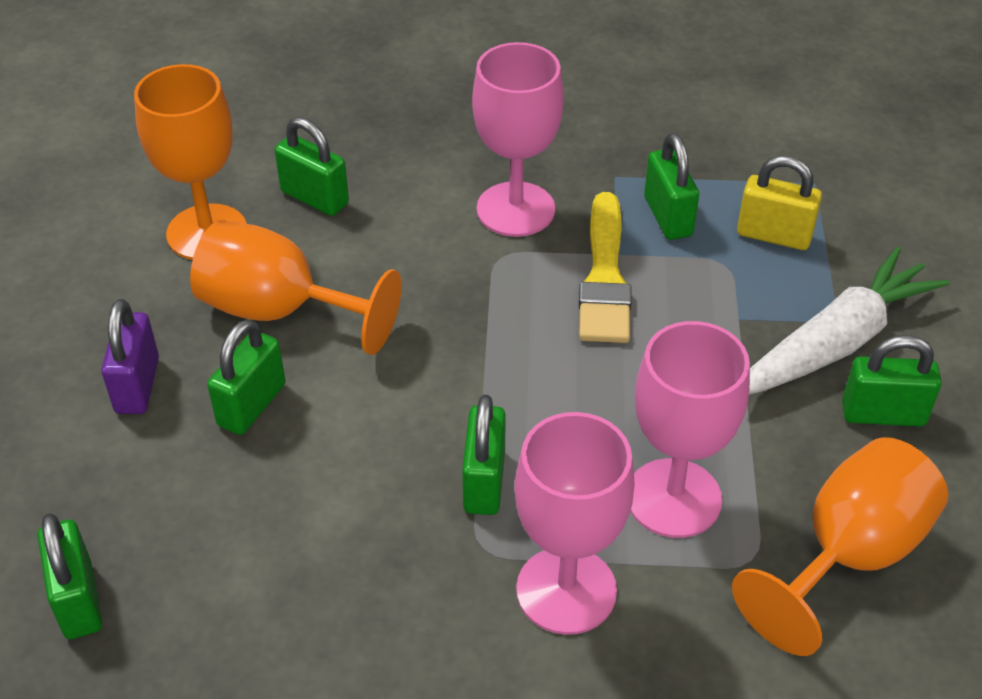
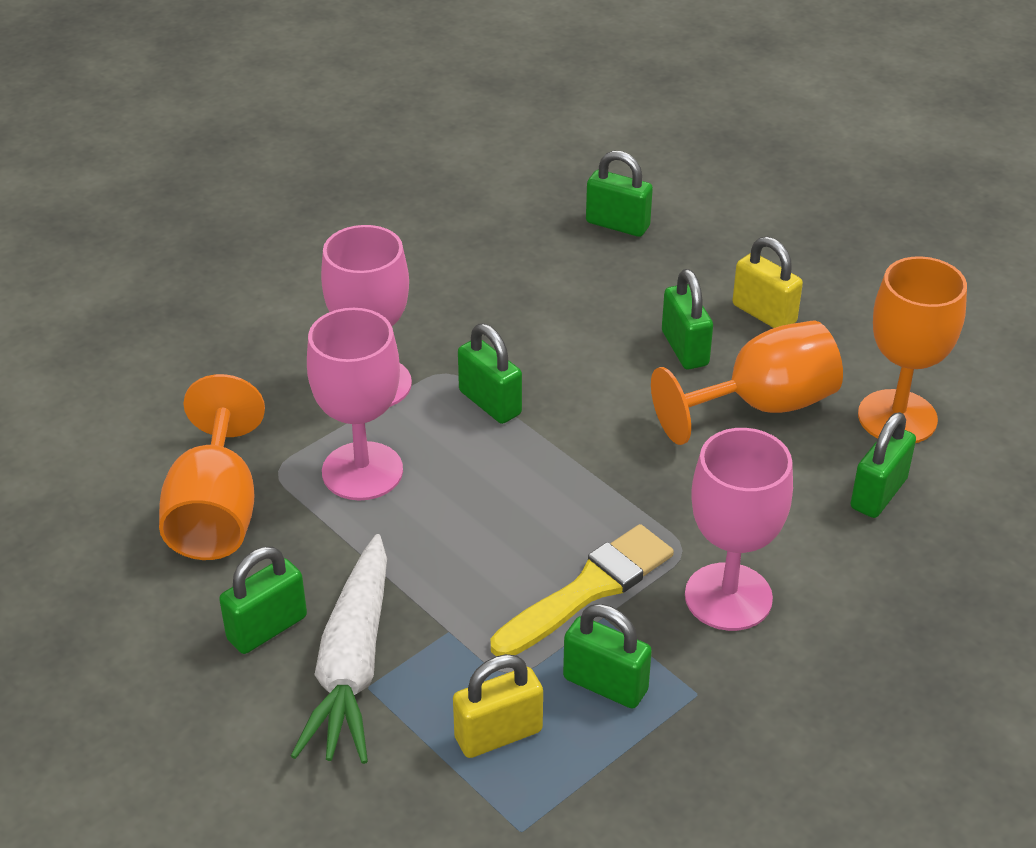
camera: 135 degrees right, 5 degrees down
(137, 385) = (764, 314): purple padlock -> yellow padlock
(314, 198) = (878, 494): green padlock -> green padlock turned 45 degrees counterclockwise
(604, 276) = (587, 590): yellow brush -> yellow brush turned 90 degrees clockwise

